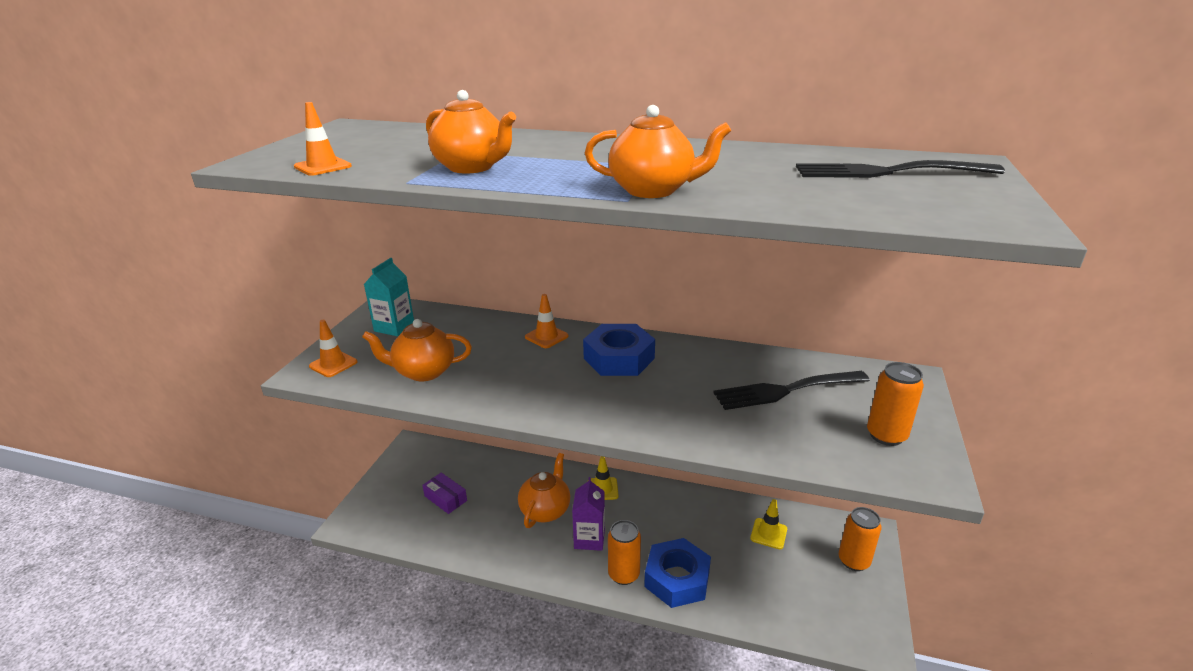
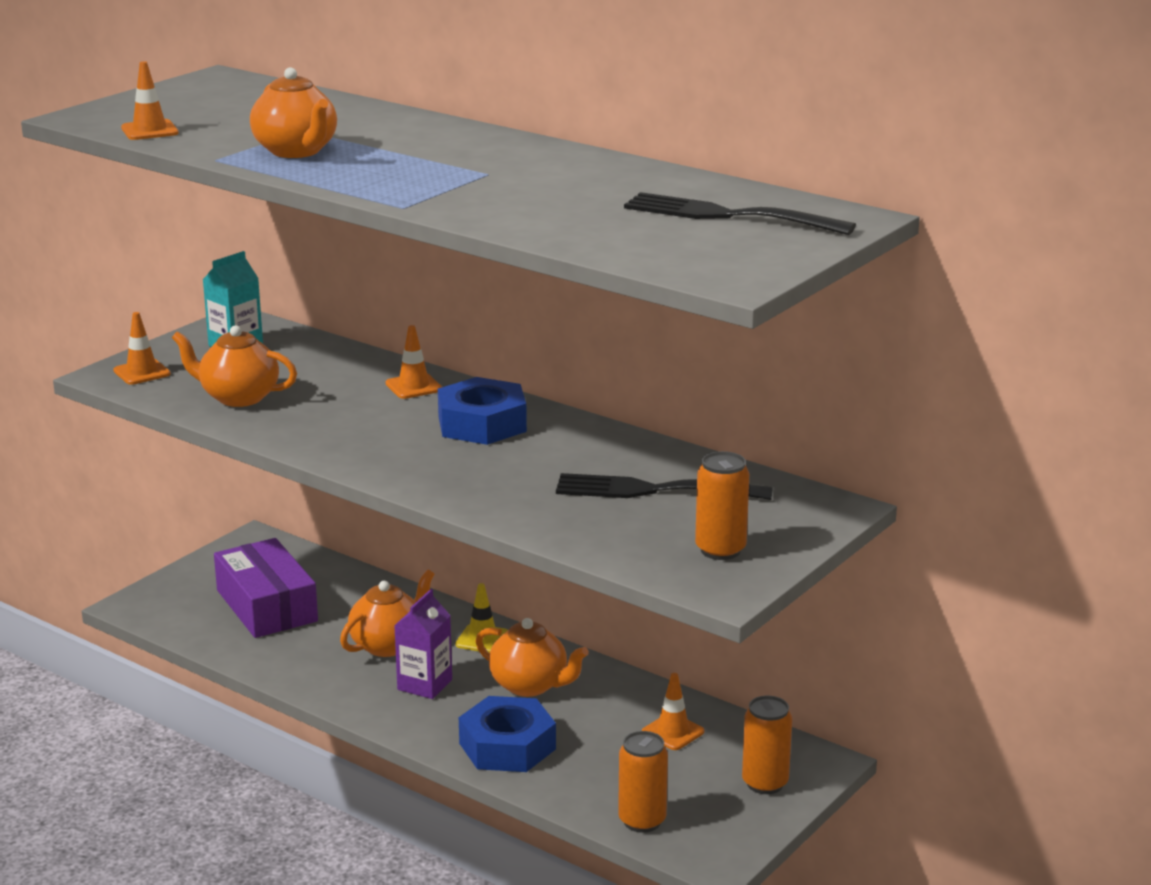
camera: 20 degrees right, 5 degrees down
(445, 498) = (266, 606): purple box -> purple box, size x1.95
(623, 574) = (442, 727): orange can -> orange can (642, 821)
(653, 190) = (443, 201): orange teapot -> orange teapot (530, 685)
(768, 534) = (673, 732): yellow traffic cone -> orange traffic cone

